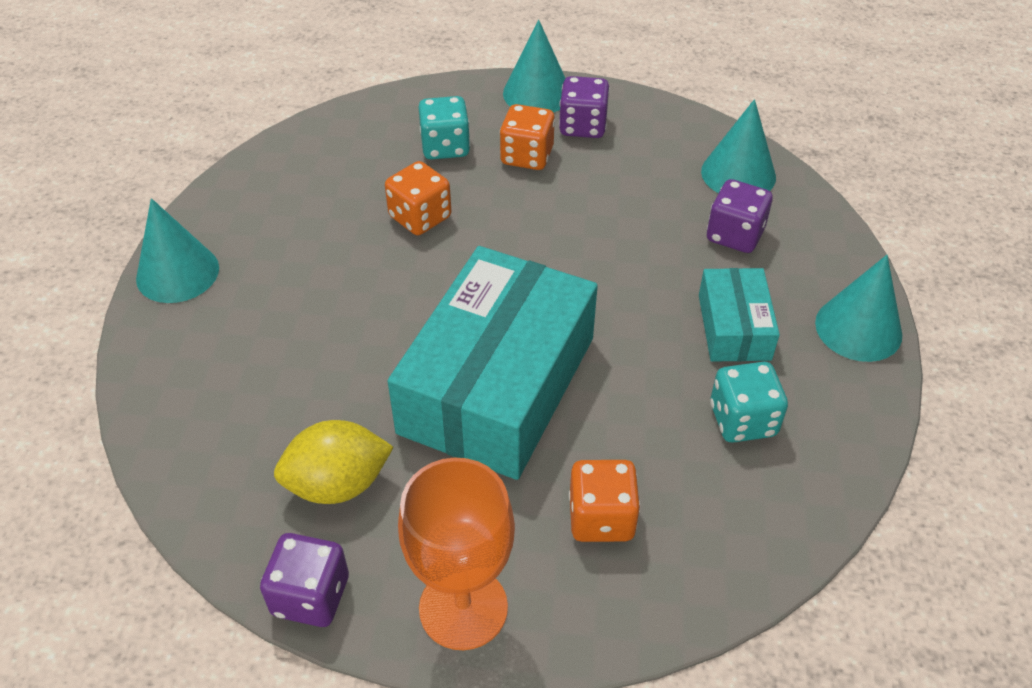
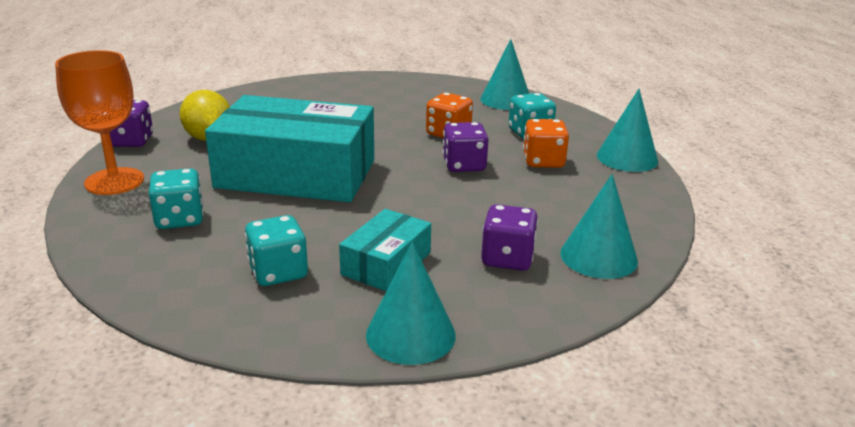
camera: 75 degrees right, 20 degrees down
(177, 273) = (363, 81): turquoise cone -> turquoise cone (505, 100)
(582, 126) = (601, 179): purple dice -> purple dice (464, 165)
(601, 518) = (180, 219): orange dice -> turquoise dice
(734, 327) = (386, 263): turquoise box -> turquoise box turned 45 degrees counterclockwise

